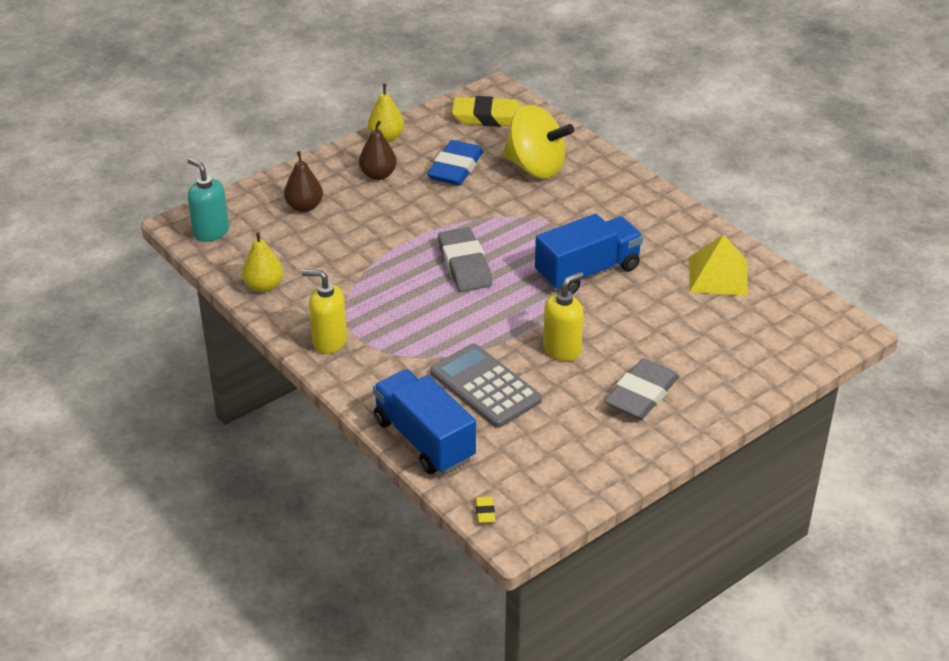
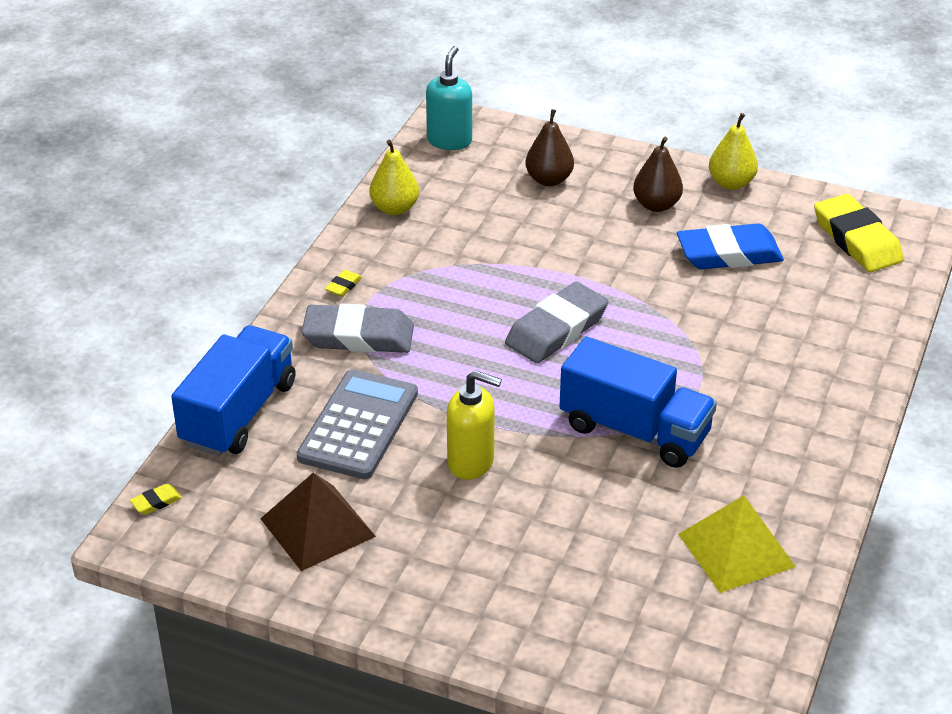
camera: 60 degrees right, 0 degrees up
(329, 341) = (343, 286): yellow soap dispenser -> yellow eraser
(535, 167) = (797, 313): yellow spinning top -> none
(571, 440) = (317, 527): none -> brown pyramid
(641, 394) = (442, 559): grey eraser -> grey eraser (358, 336)

